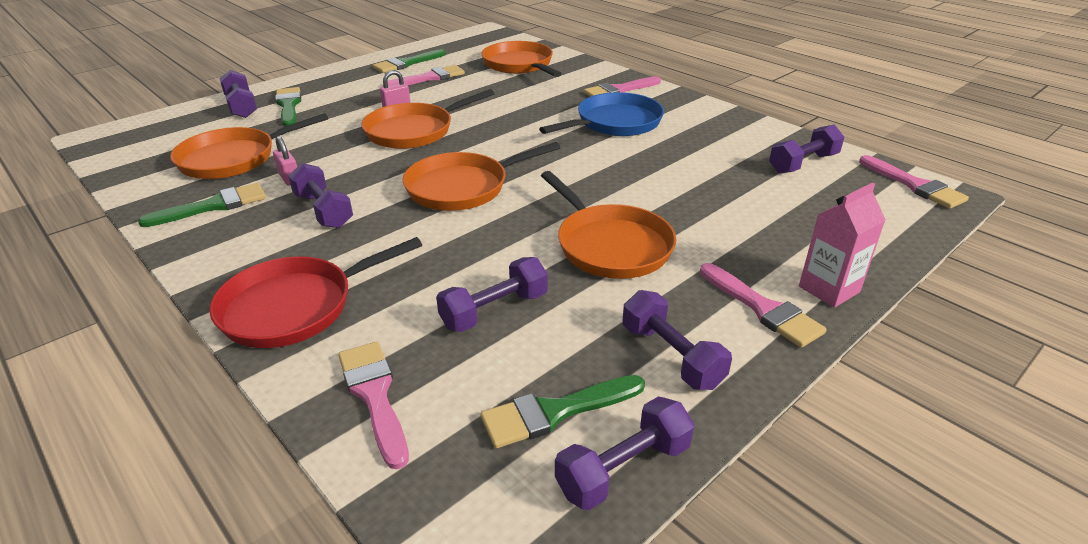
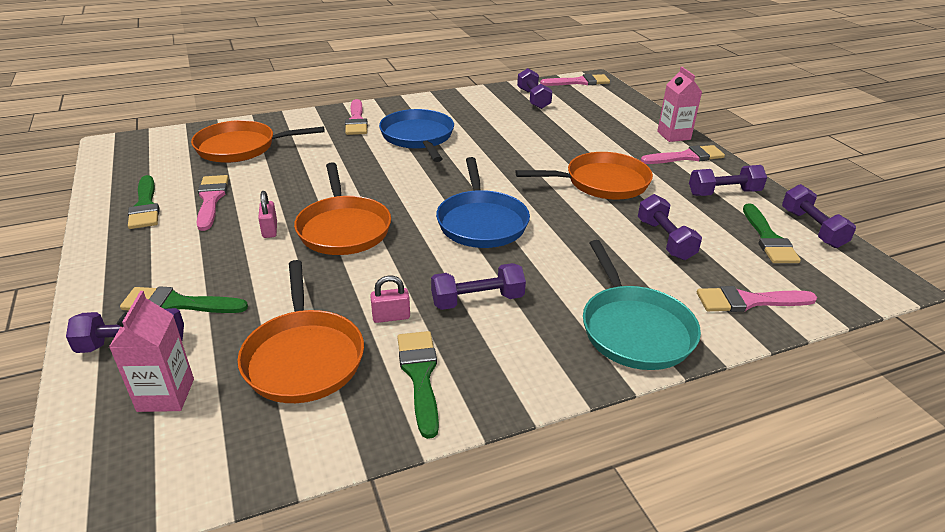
camera: 70 degrees left, 0 degrees up
(192, 129) = (166, 395): none -> pink carton
(295, 307) = (634, 329): red pan -> turquoise pan
(462, 187) = (481, 222): orange pan -> blue pan

